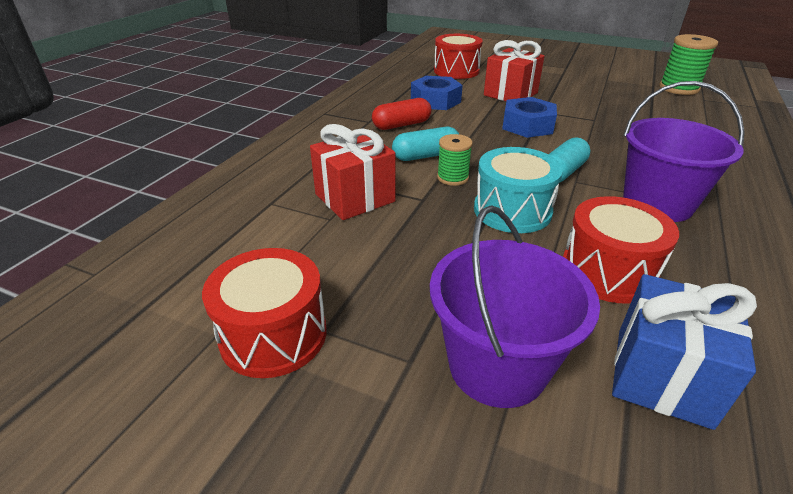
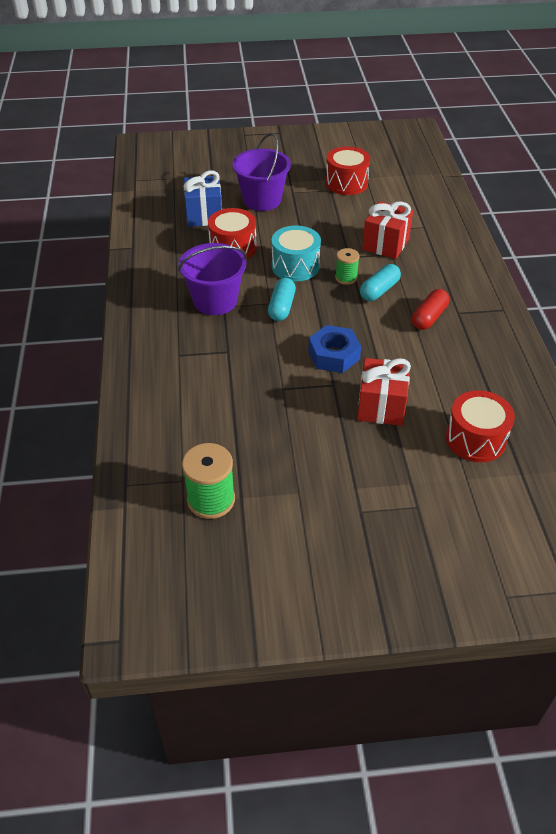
camera: 150 degrees right, 10 degrees up
(435, 101) = (438, 364): blue nut -> none

